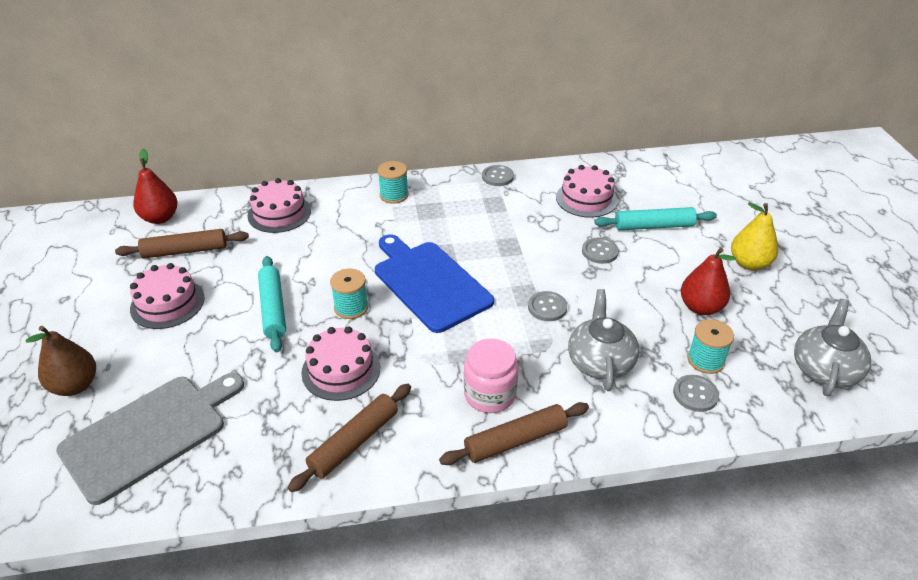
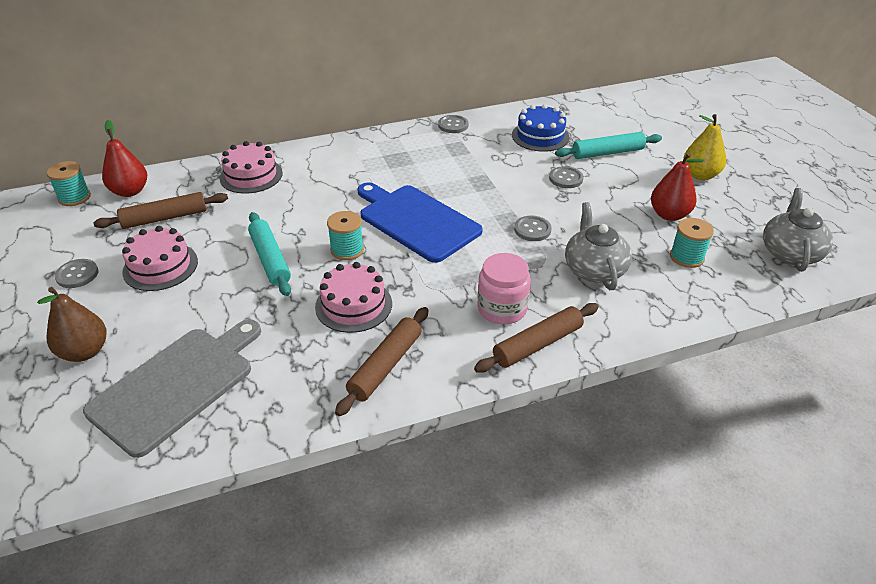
camera: 10 degrees left, 0 degrees up
(394, 195) = (359, 149): turquoise spool -> turquoise spool (74, 197)
(586, 199) = (540, 136): pink cake -> blue cake
(695, 394) = (686, 286): grey button -> grey button (77, 274)

